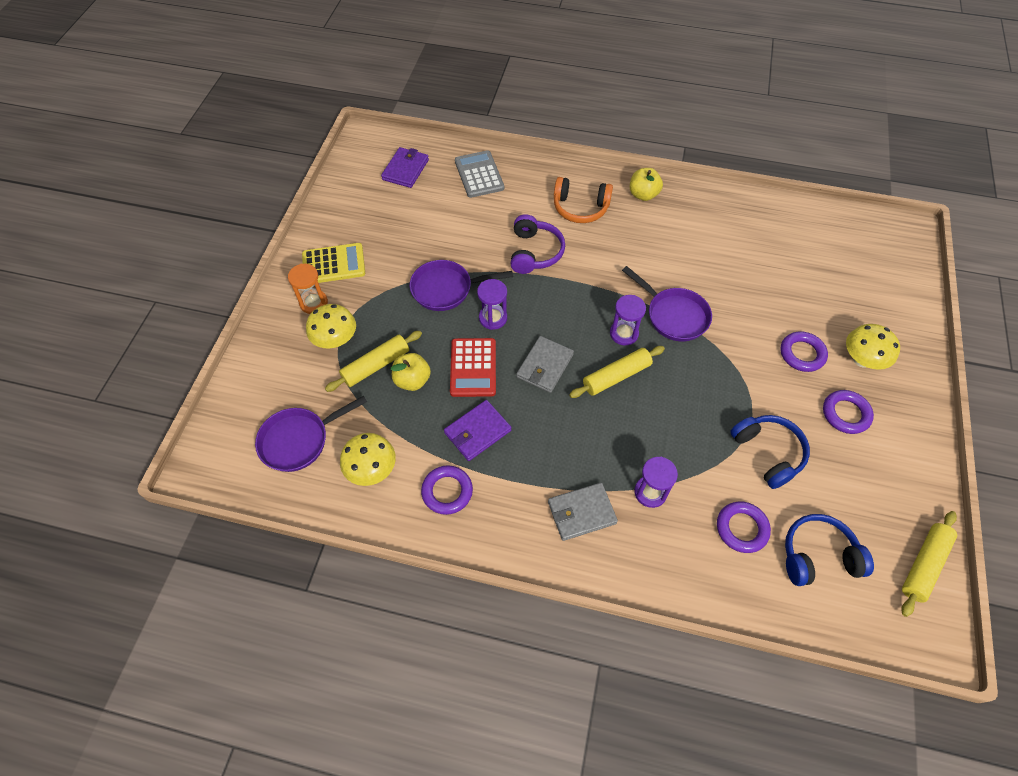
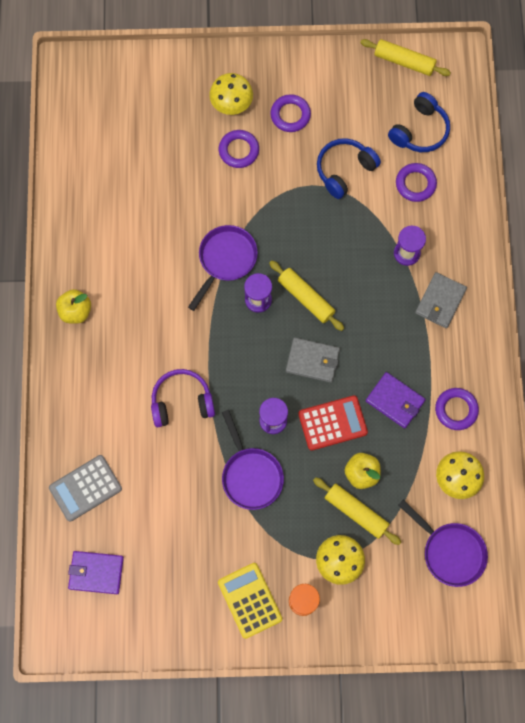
camera: 105 degrees left, 15 degrees up
(580, 208) = (110, 370): orange headphones -> none
(581, 513) = (440, 301): grey wallet -> grey wallet turned 60 degrees clockwise
(818, 555) = (420, 131): blue headphones -> blue headphones turned 120 degrees counterclockwise

